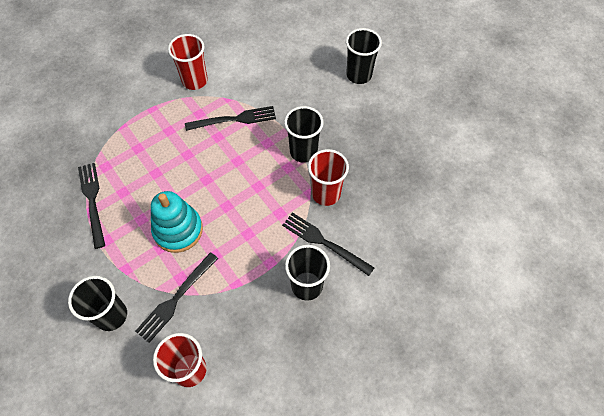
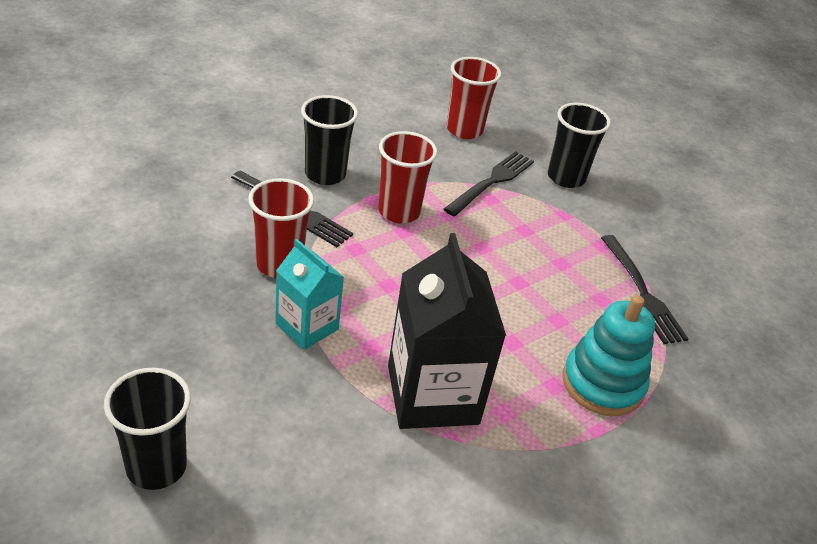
camera: 175 degrees right, 20 degrees down
(178, 230) = (504, 246): turquoise stacking toy -> turquoise stacking toy (602, 383)
(194, 81) = (526, 484): red cup -> red cup (399, 211)
(235, 119) = (432, 394): black fork -> black carton
(303, 151) = (307, 326): black cup -> turquoise carton

